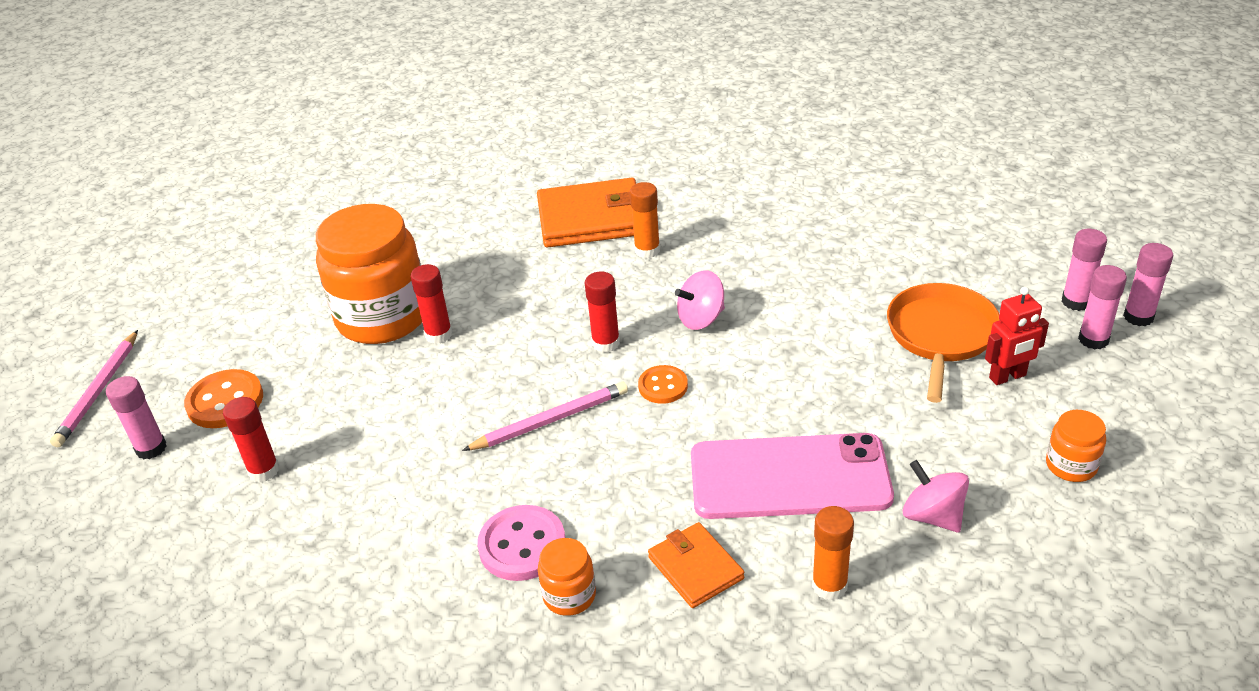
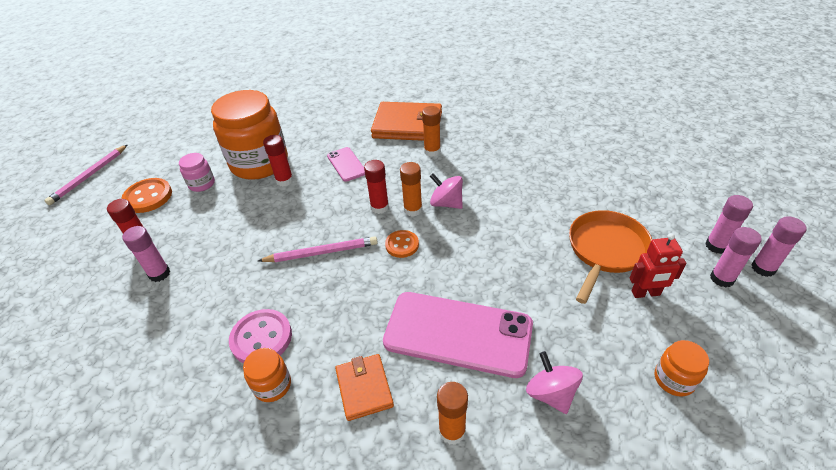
camera: 15 degrees right, 5 degrees up
(151, 448) = (94, 217): pink glue stick -> pink glue stick (159, 274)
(305, 365) = (202, 184): none -> pink jar
(524, 293) = (346, 164): none -> pink phone
(656, 337) = (413, 210): none -> orange glue stick
(701, 319) = (446, 203): pink spinning top -> pink spinning top turned 45 degrees clockwise

